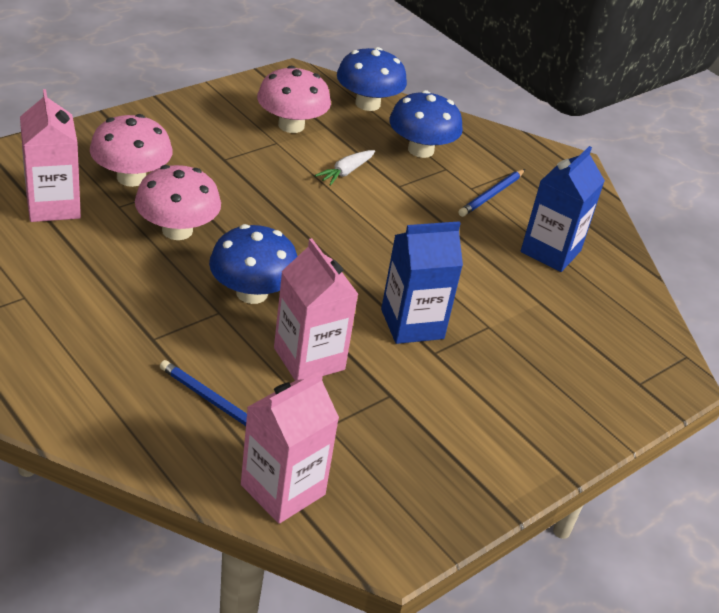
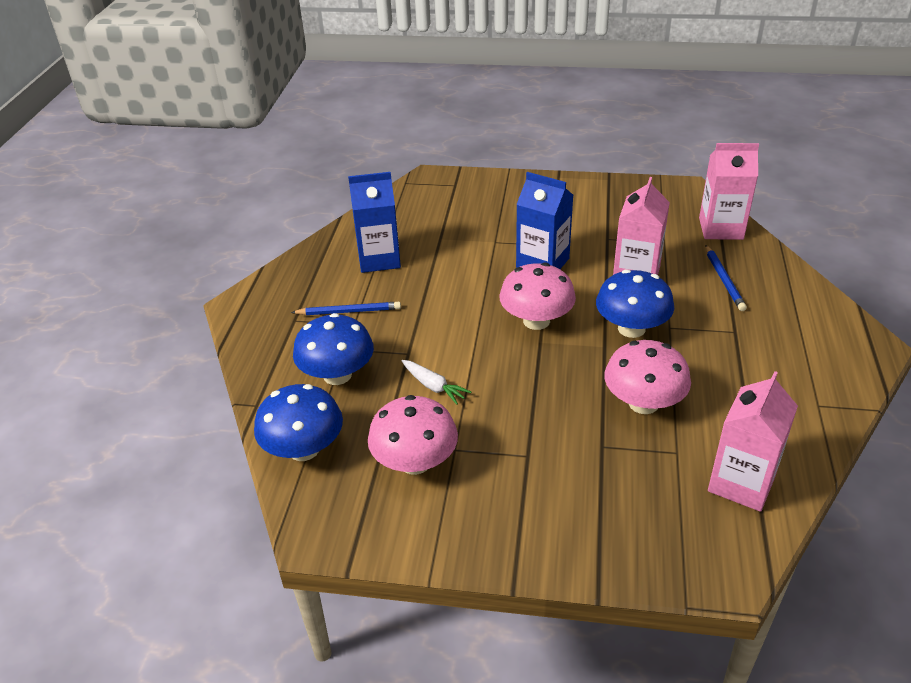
camera: 125 degrees left, 0 degrees up
(131, 177) = (639, 478): pink mushroom -> pink mushroom (536, 321)
(346, 172) = (433, 386): white carrot -> white carrot turned 45 degrees clockwise

